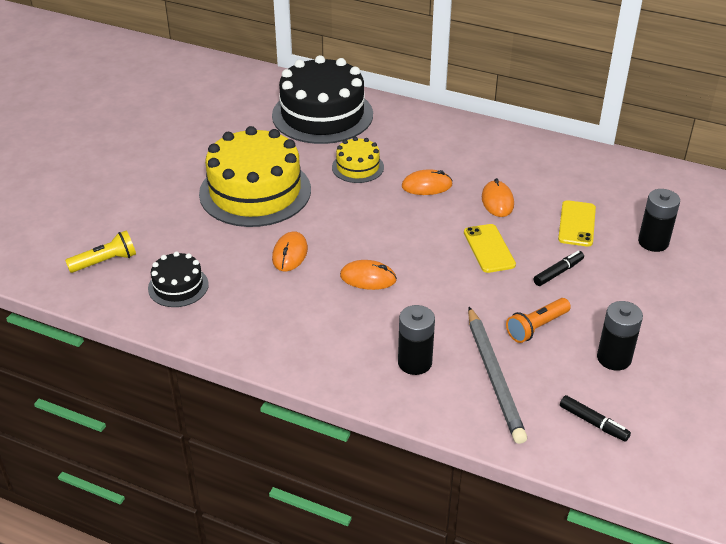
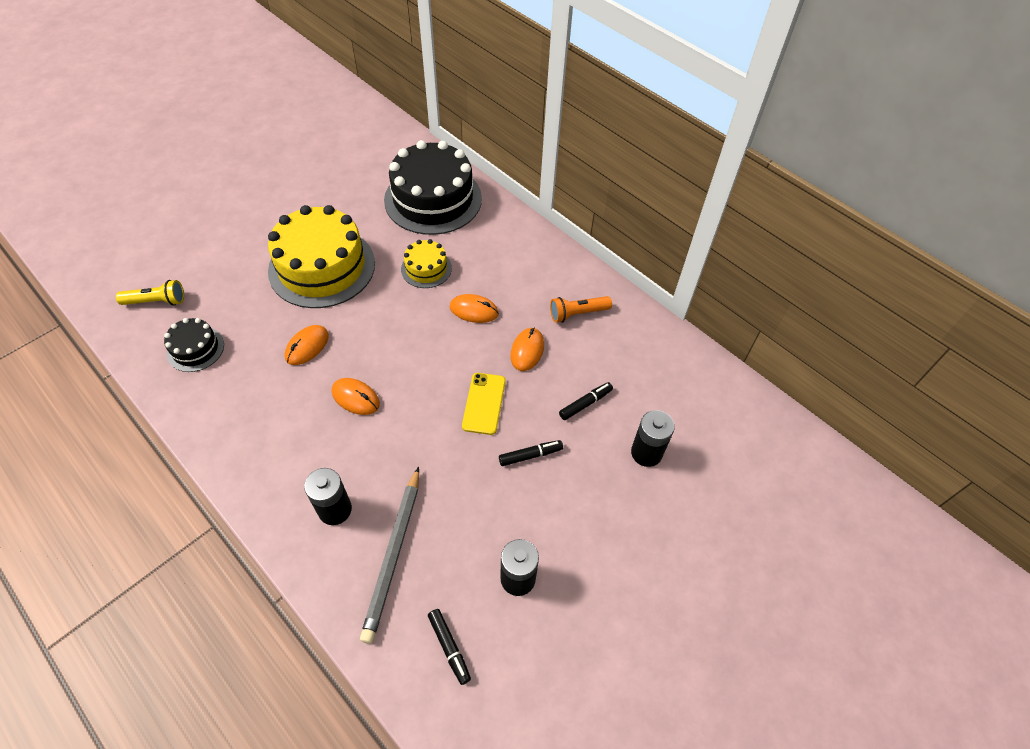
camera: 20 degrees right, 15 degrees up
(536, 327) = (469, 512): orange flashlight -> orange flashlight (577, 313)
(577, 224) = (585, 403): yellow phone -> black marker

